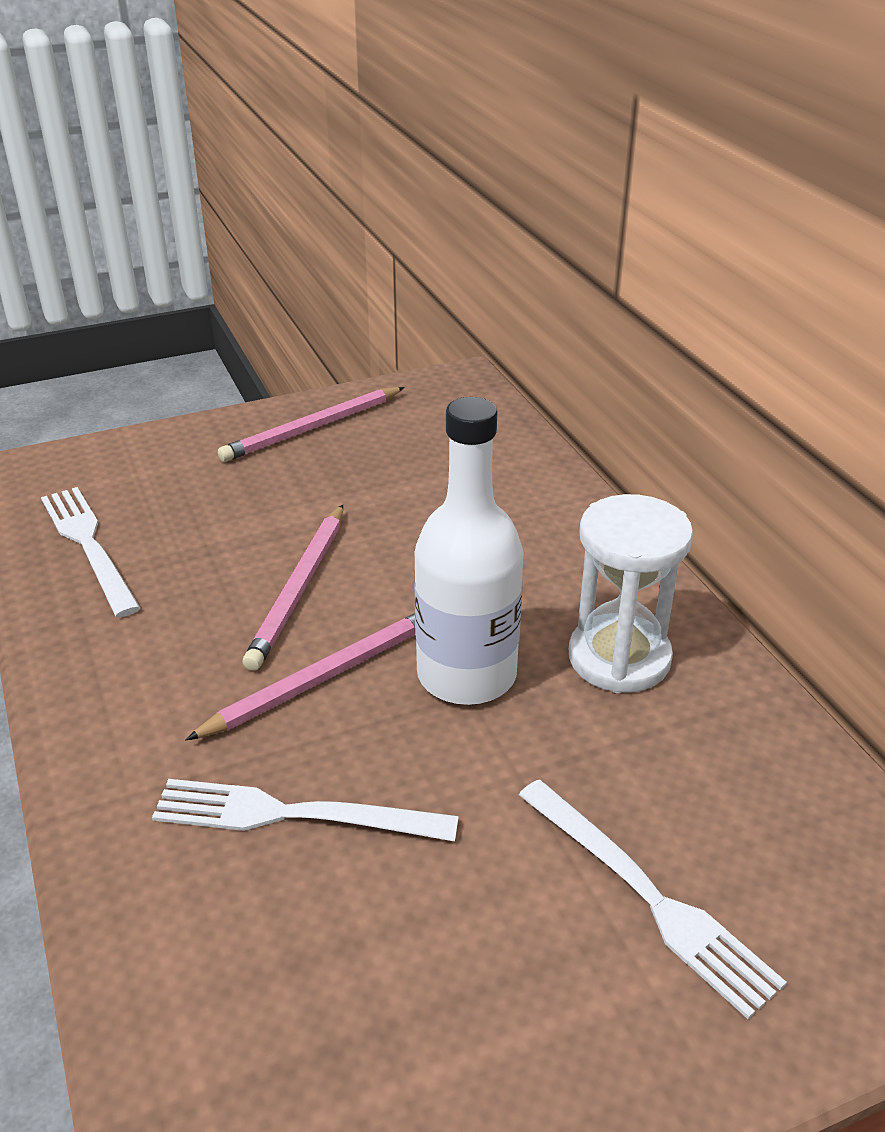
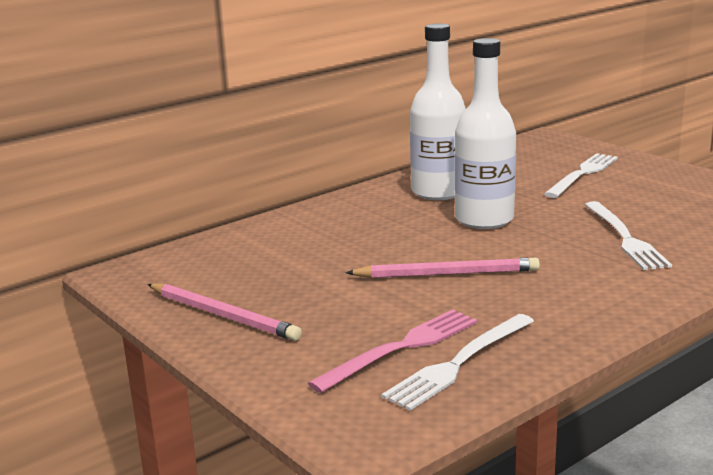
camera: 105 degrees left, 15 degrees down
(150, 517) = (401, 348): none -> pink fork
(323, 677) = (522, 251): pink pencil -> none
(619, 658) = (438, 192): white hourglass -> white bottle

